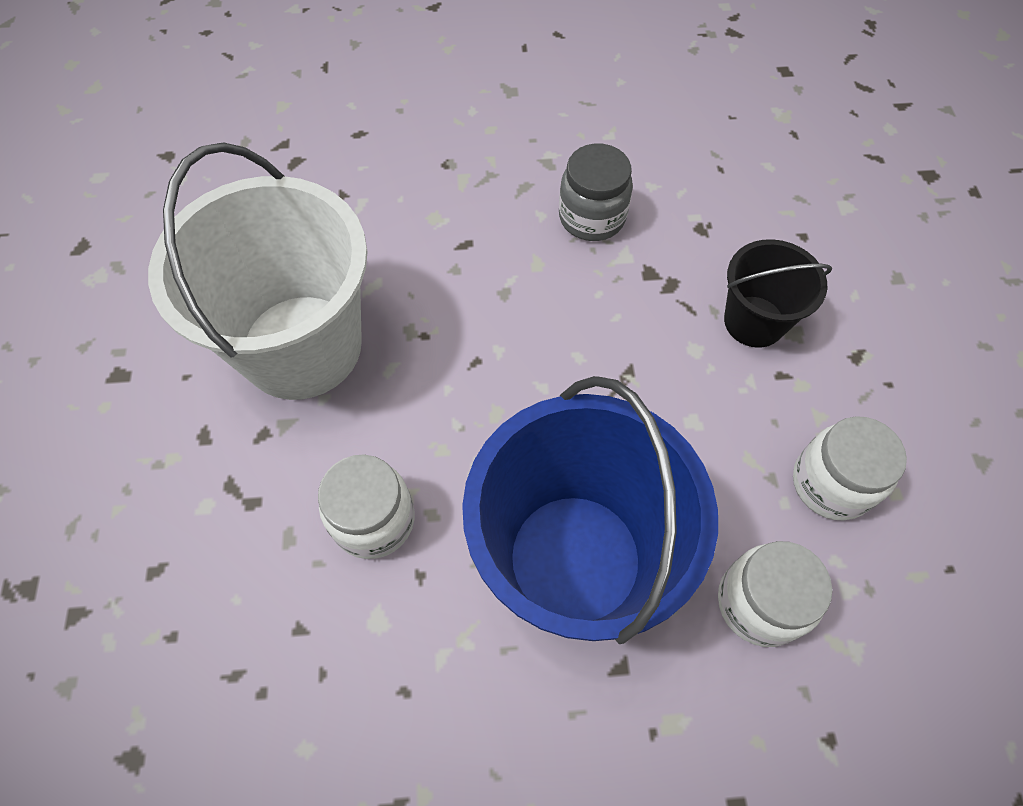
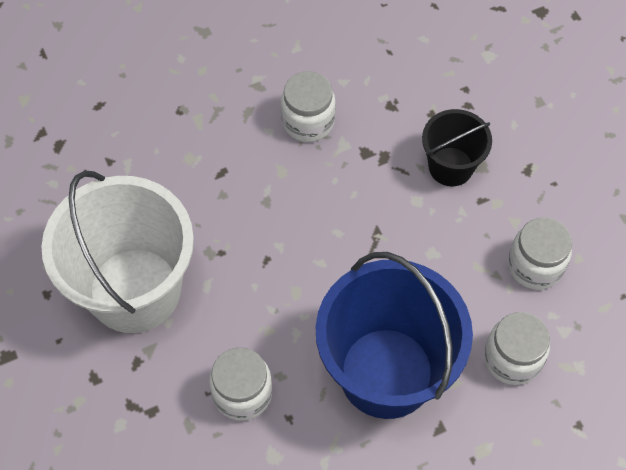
camera: 20 degrees left, 0 degrees up
(592, 217) = (308, 121): grey jar -> white jar

